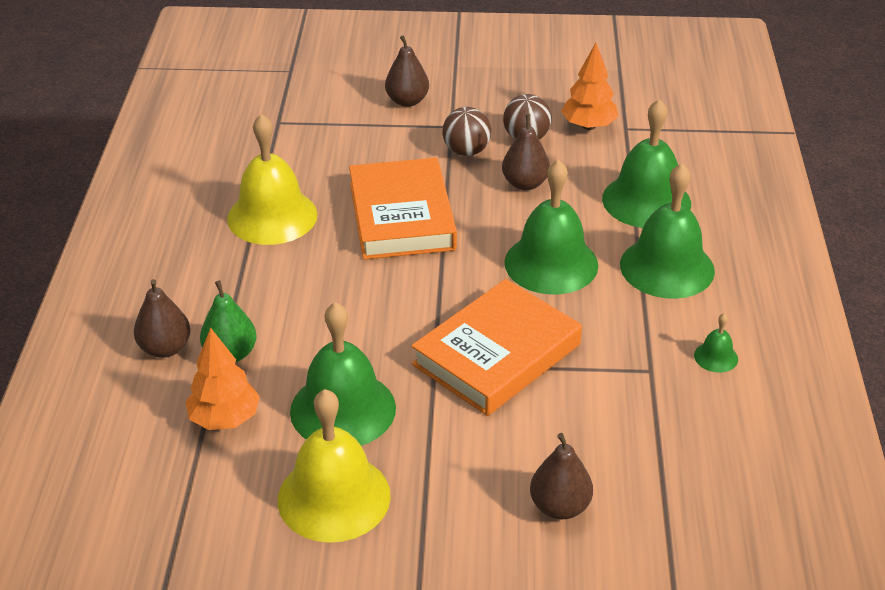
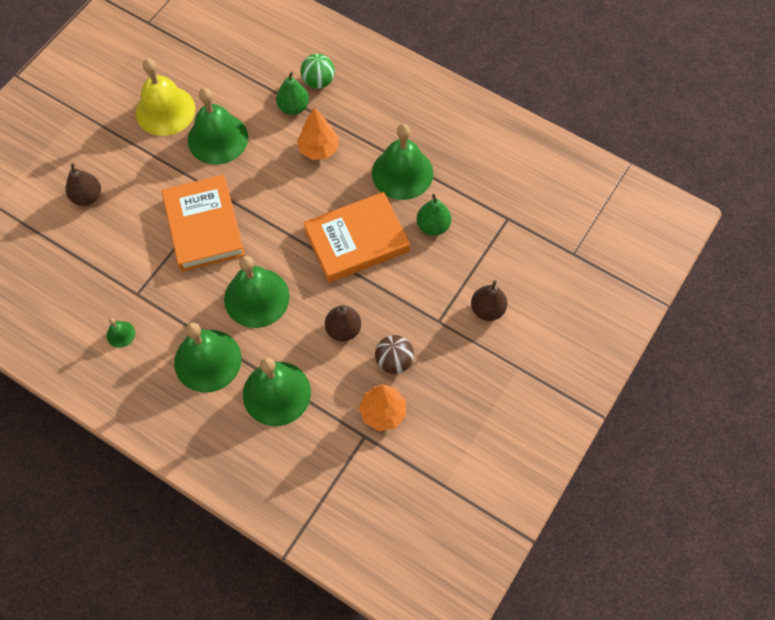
camera: 120 degrees right, 25 degrees up
(165, 348) = (318, 81): brown pear -> green ball
(225, 419) = (248, 88): orange tree -> orange tree (319, 149)
(272, 216) = (402, 173): yellow bell -> green bell
(332, 168) = (433, 226): none -> green pear
(401, 216) = (356, 240): orange book -> orange book turned 45 degrees counterclockwise
(466, 151) = (402, 314): brown ball -> none

